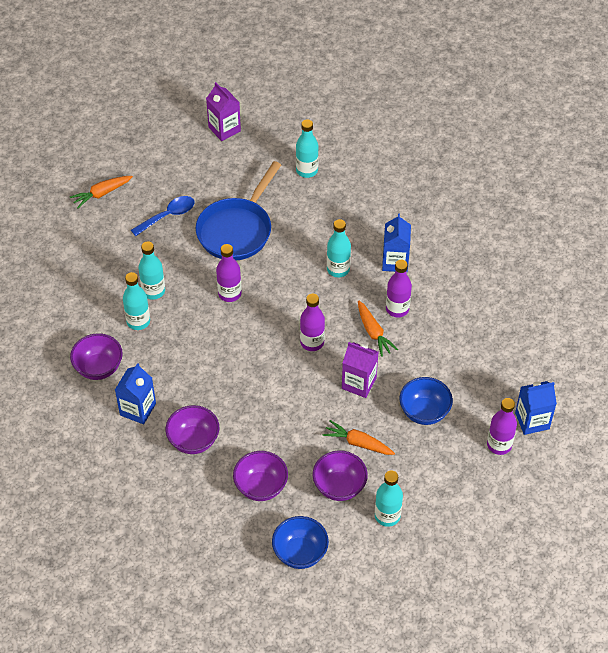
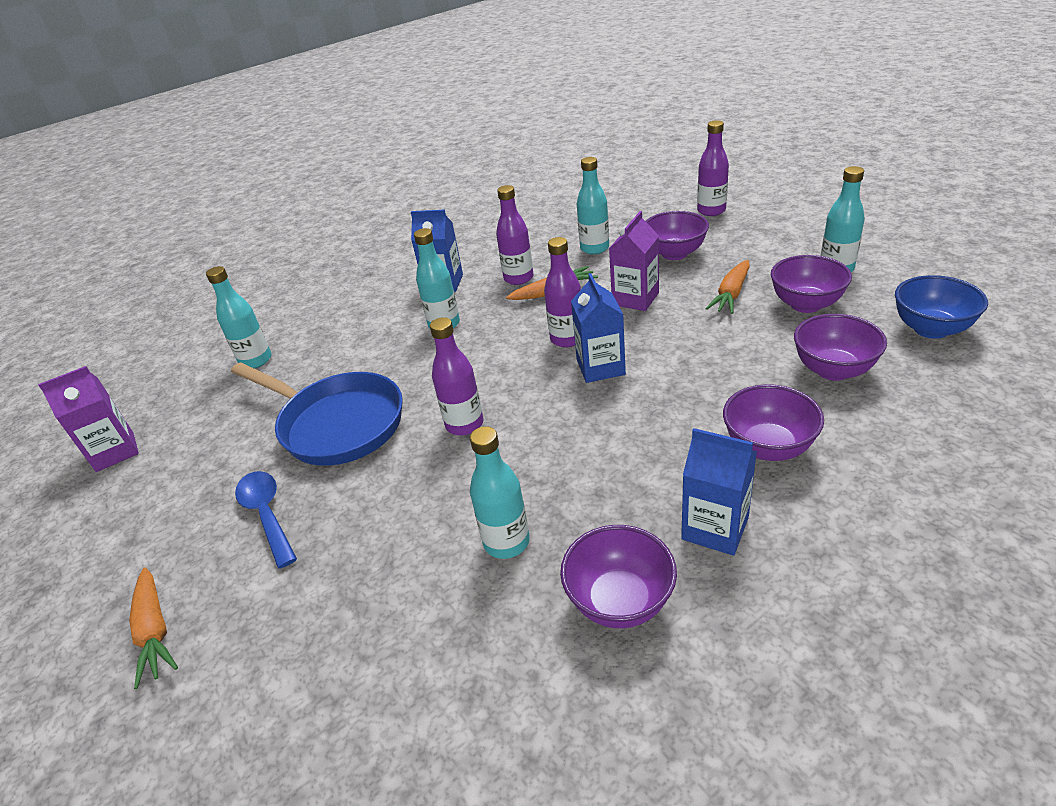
camera: 80 degrees left, 15 degrees down
(153, 291) = (438, 524): turquoise bottle -> turquoise bottle (594, 248)
(424, 412) = (674, 253): blue bowl -> purple bowl
(532, 421) = (676, 196): blue carton -> blue carton (600, 367)

